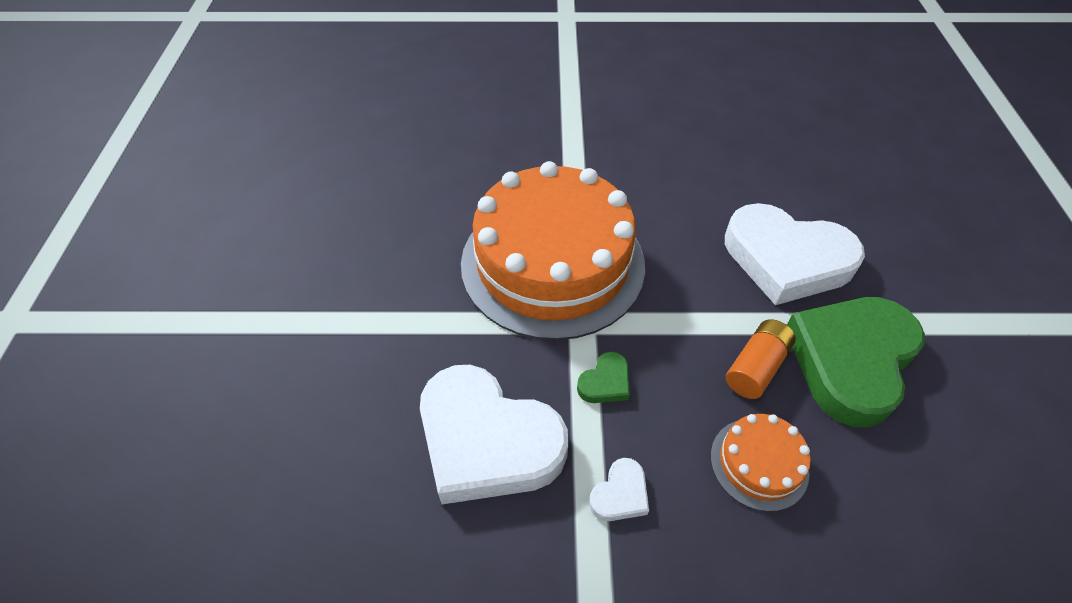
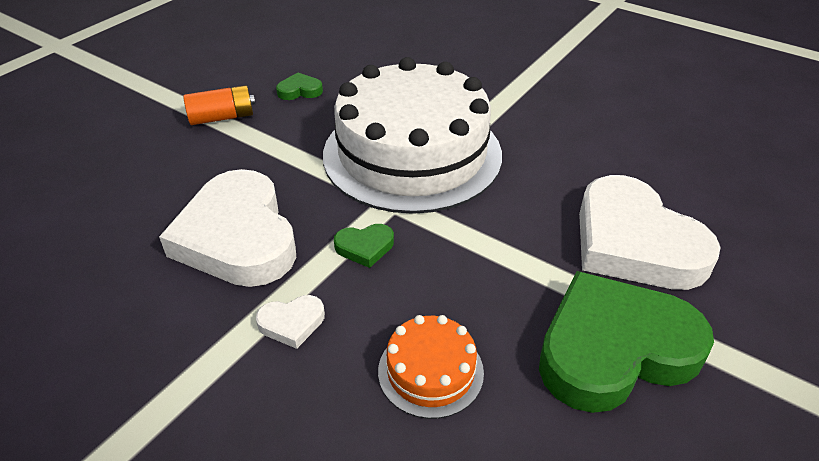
camera: 35 degrees right, 10 degrees down
(379, 244) = (300, 91): none -> green heart
(552, 263) = (412, 154): orange cake -> white cake
(756, 367) = (509, 304): orange battery -> orange battery (222, 117)

